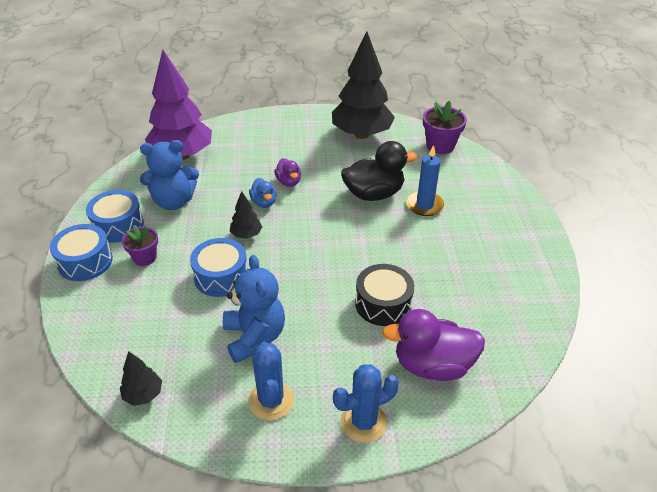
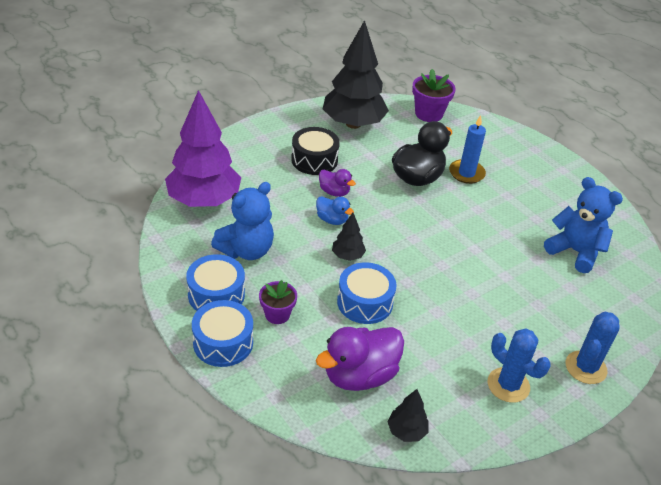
camera: 35 degrees left, 0 degrees up
(254, 337) = (445, 341): blue teddy bear -> blue teddy bear (575, 252)
(383, 304) = (513, 270): black drum -> black drum (314, 160)
(432, 365) = (591, 303): purple duck -> purple duck (359, 375)

